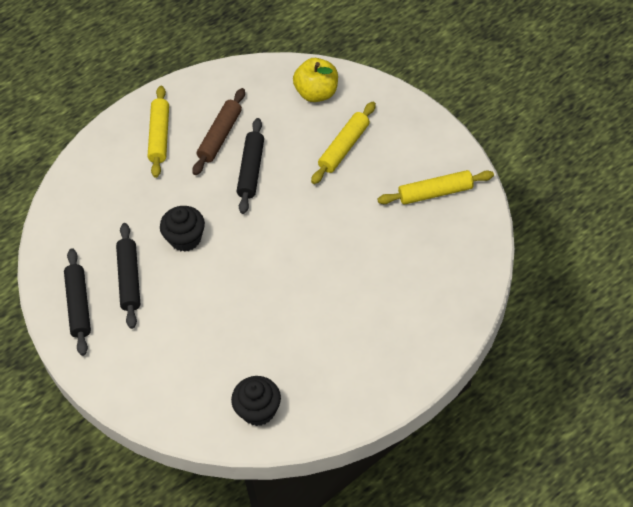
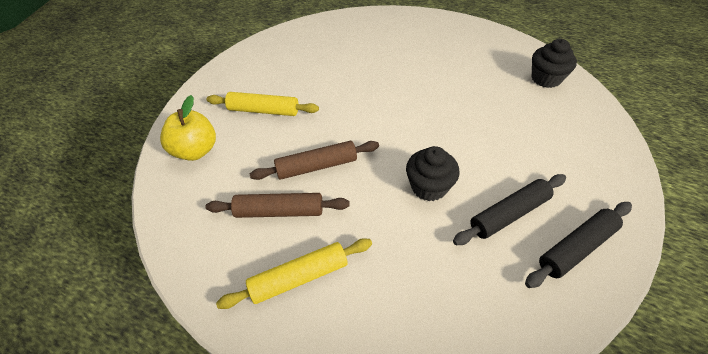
camera: 115 degrees left, 5 degrees down
(251, 170) = (317, 166): black rolling pin -> brown rolling pin
(435, 192) = (293, 50): yellow rolling pin -> none

